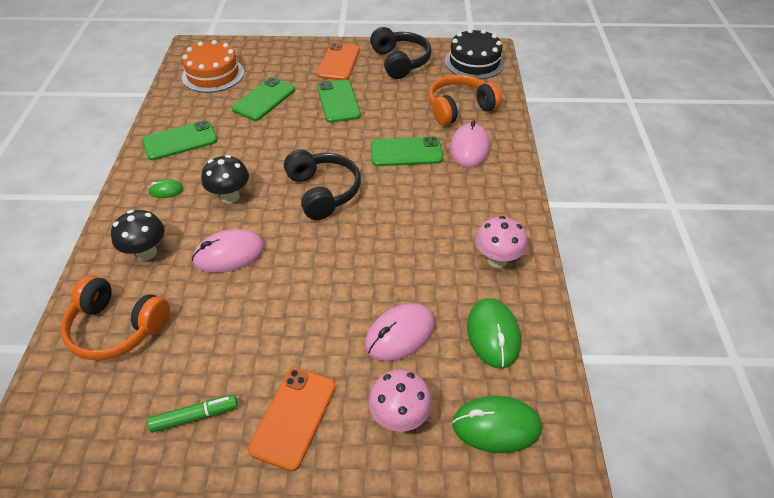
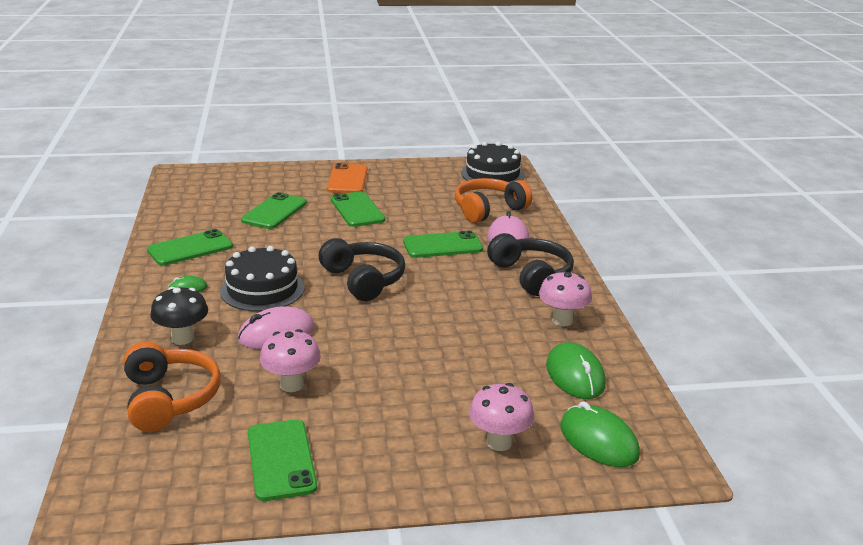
camera: 10 degrees left, 20 degrees down
(117, 328) = (169, 399): orange headphones -> orange headphones turned 120 degrees counterclockwise
(195, 416) = (281, 460): green marker -> green phone
(213, 74) = (209, 194): orange cake -> none
(227, 320) = (291, 385): none -> pink mushroom
(230, 197) = (262, 289): black mushroom -> black cake
(293, 417) = (388, 451): orange phone -> none
(400, 62) = (414, 177): black headphones -> black headphones (531, 275)
(400, 334) = (480, 382): pink mouse -> none
(496, 426) = (598, 440): green mouse -> green mouse turned 60 degrees clockwise

